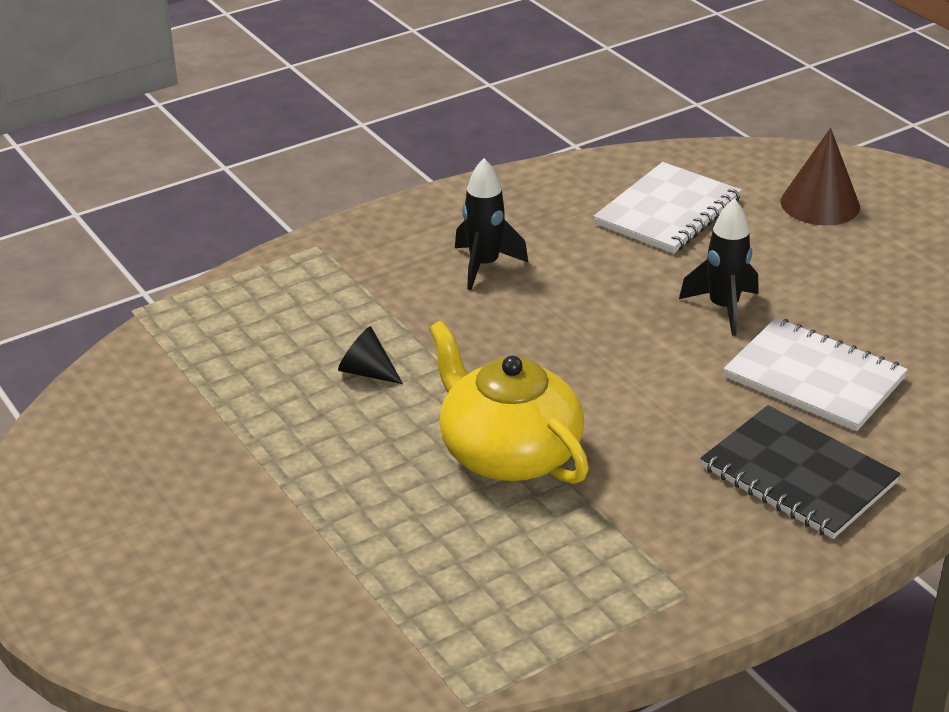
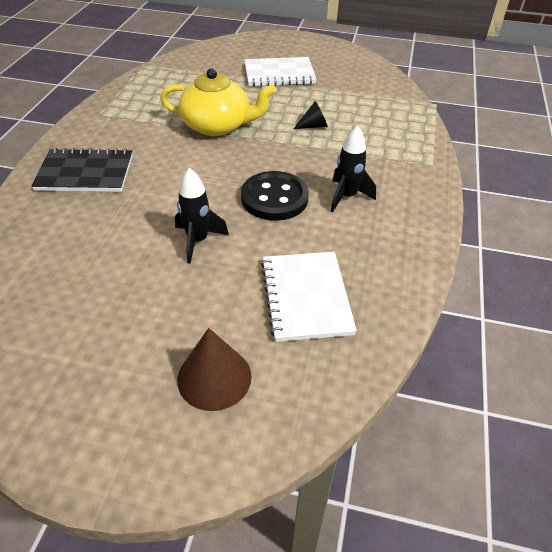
camera: 135 degrees right, 10 degrees up
(572, 307) = (274, 198): none -> black button
(814, 378) = (112, 224): white notebook -> white notebook (279, 74)

